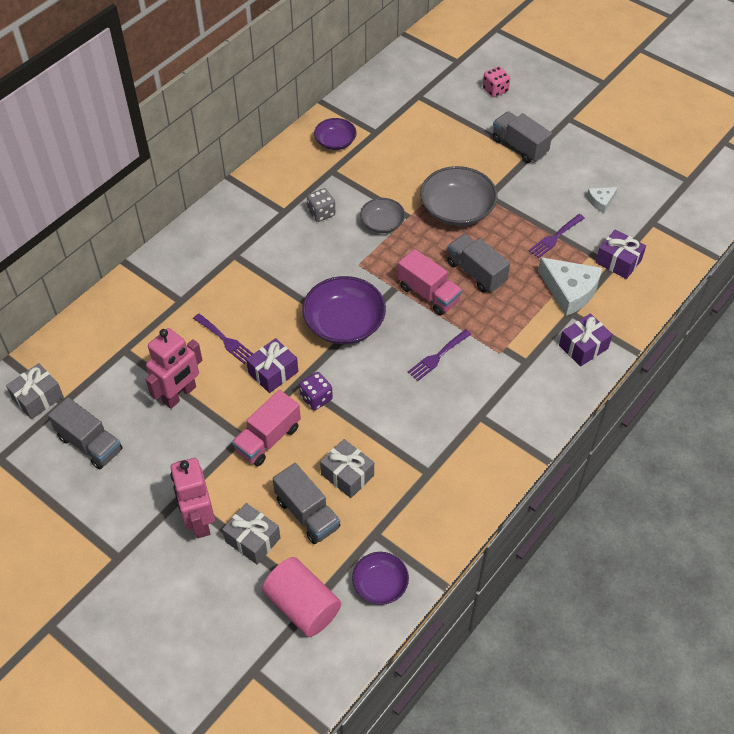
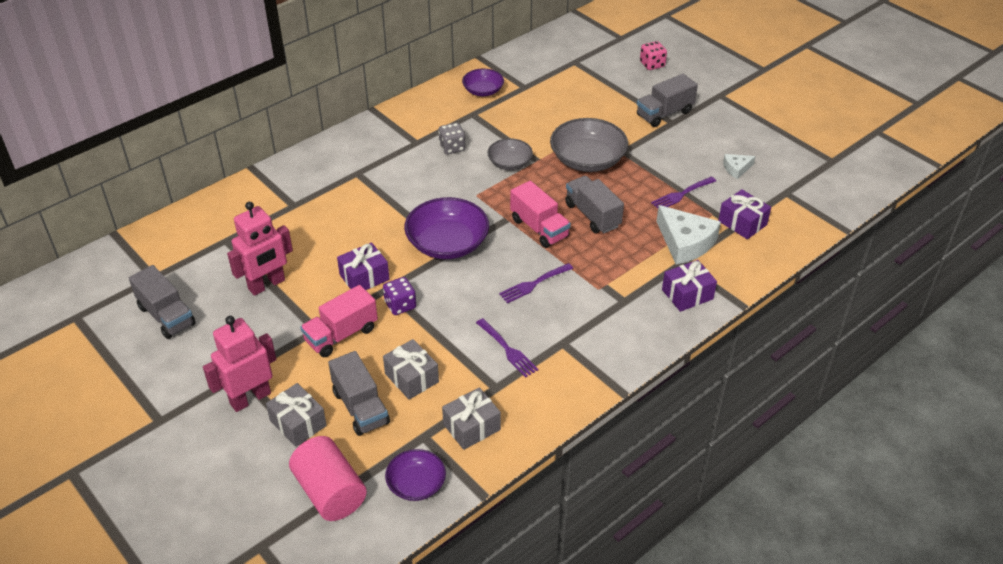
camera: 10 degrees right, 10 degrees down
(38, 398) = (131, 270): grey gift -> grey gift (471, 427)
(199, 520) = (250, 398): pink robot -> pink robot turned 60 degrees clockwise
(225, 340) = (326, 243): purple fork -> purple fork (508, 350)
(519, 146) = (664, 113): grey truck -> grey truck turned 90 degrees counterclockwise

